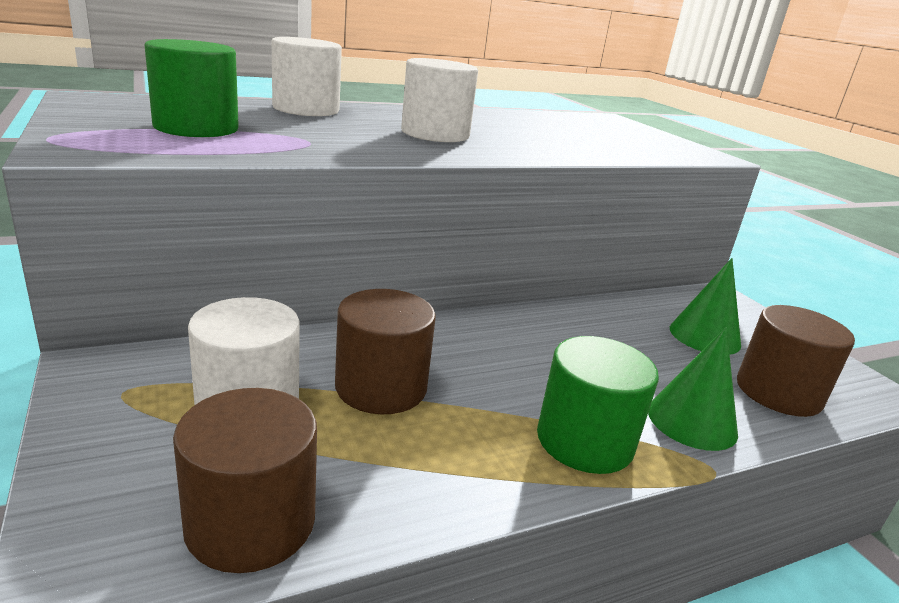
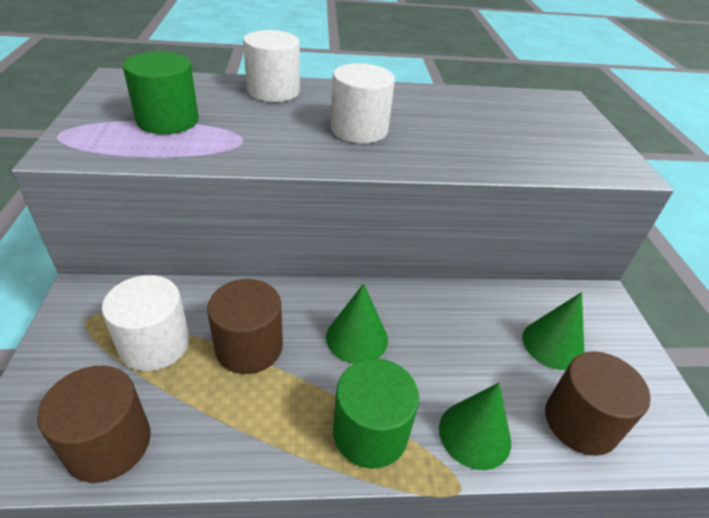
camera: 20 degrees right, 15 degrees up
(505, 360) = (357, 338): none -> green cone

